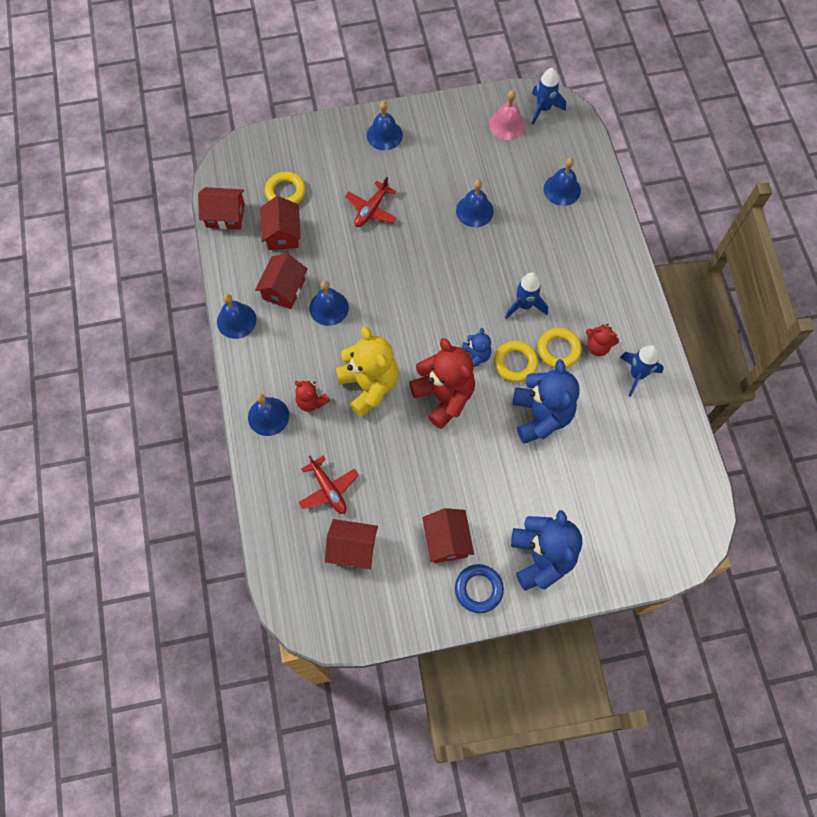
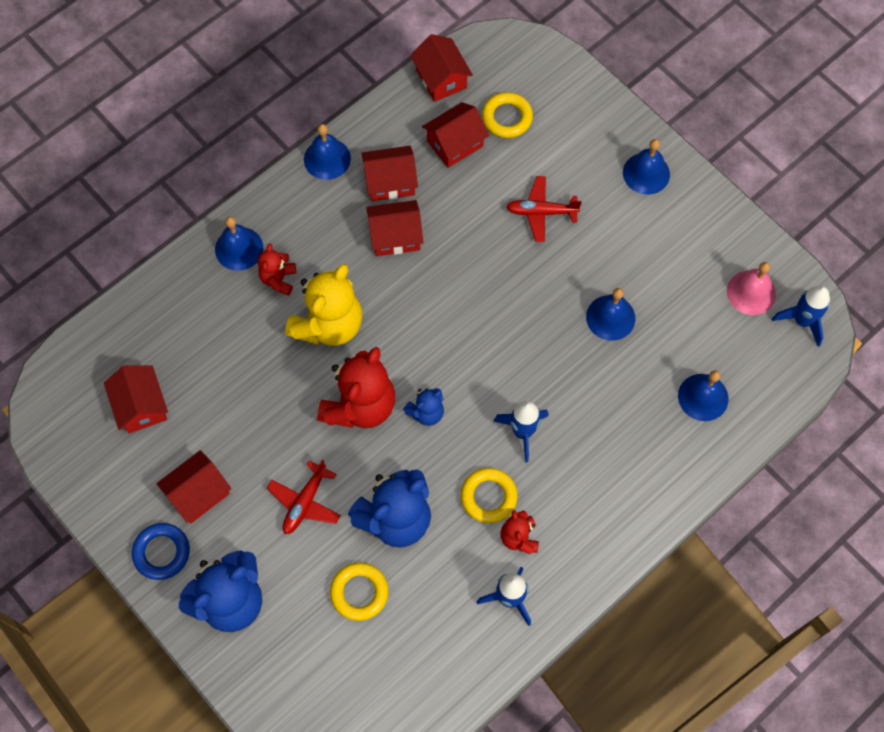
camera: 60 degrees right, 0 degrees up
(328, 489) = (192, 348): red plane -> red plane (305, 502)
(329, 308) = (395, 236): blue bell -> red house
(515, 363) = (444, 458): yellow ring -> yellow ring (359, 592)

